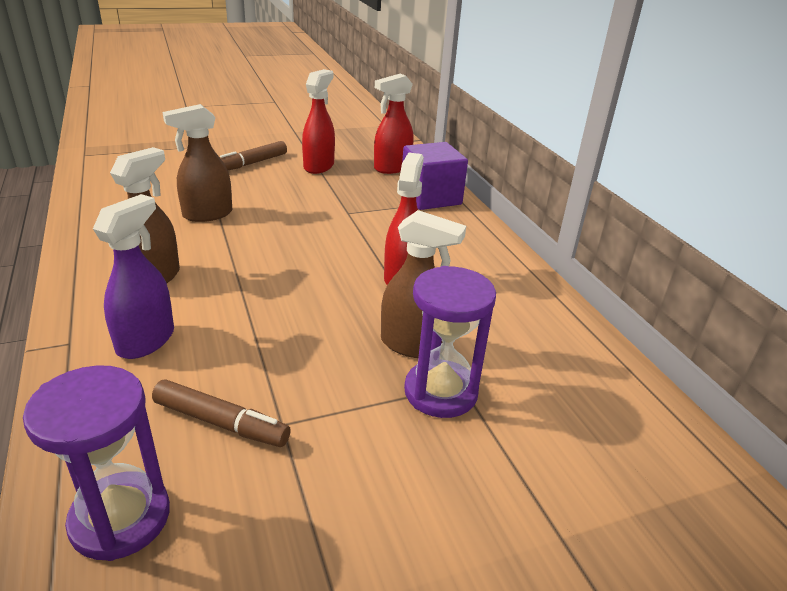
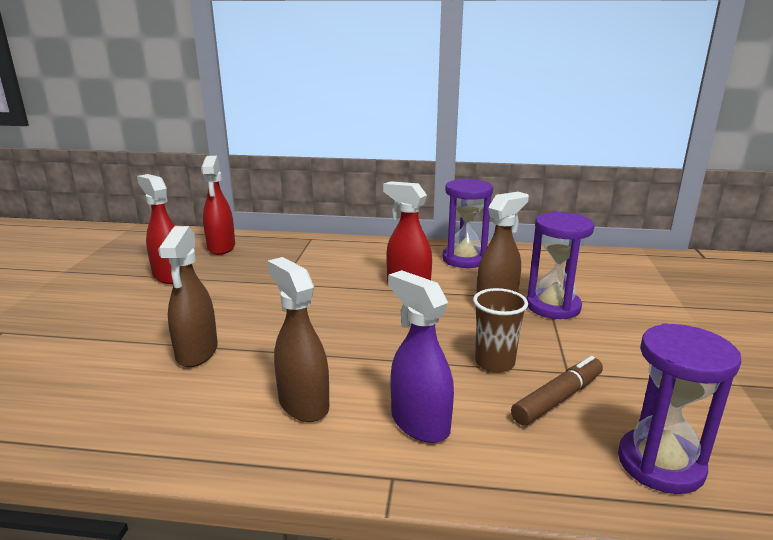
camera: 60 degrees left, 10 degrees down
(252, 163) = (107, 307): brown marker -> none
(272, 366) = (494, 363): none -> brown cup
(430, 197) = (294, 247): purple cube -> none
(511, 300) = (464, 259): none -> purple hourglass

